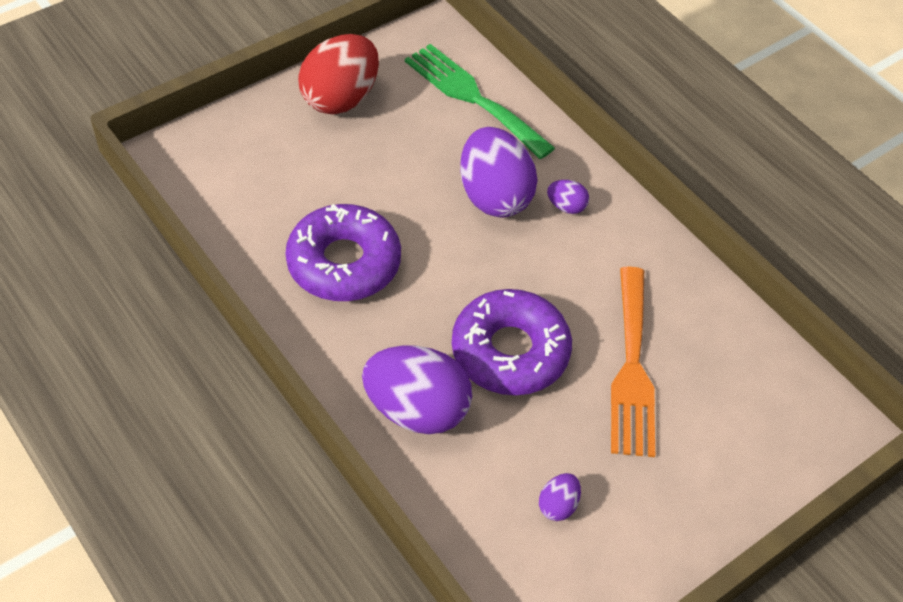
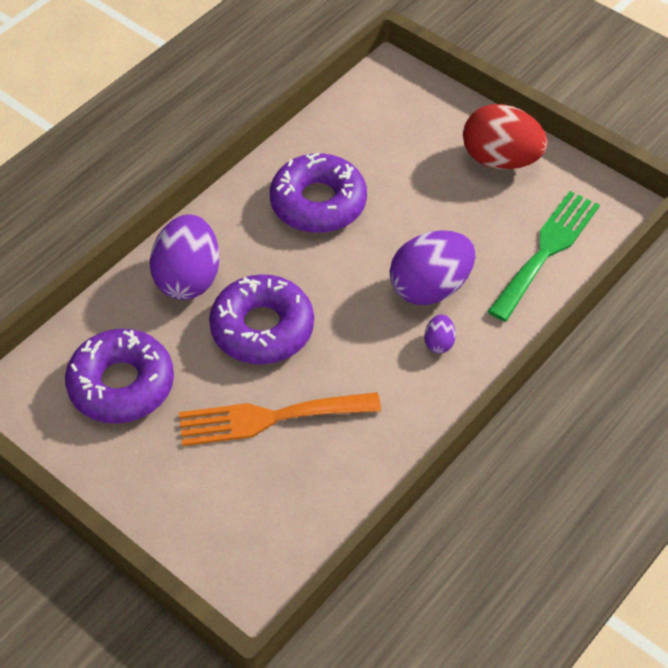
camera: 80 degrees right, 0 degrees up
(558, 505) = (121, 384): purple egg -> purple donut

